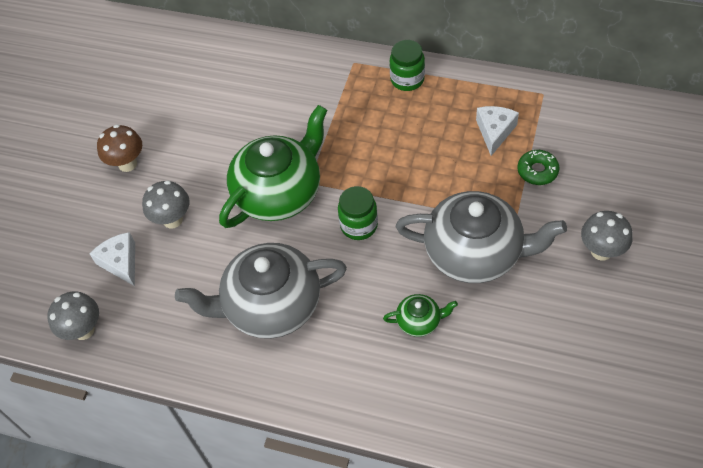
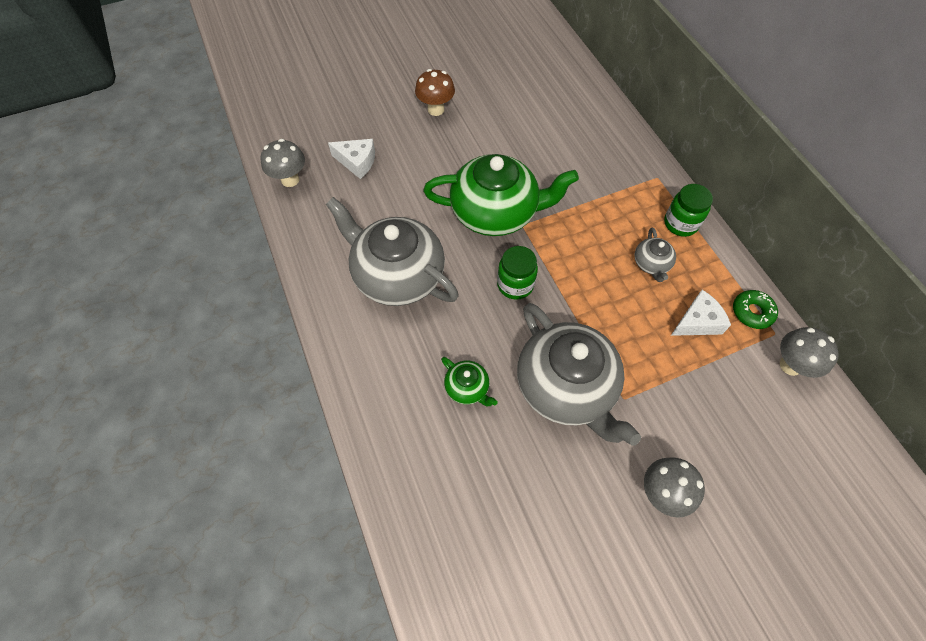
camera: 45 degrees right, 5 degrees up
(121, 262) = (357, 162): white cheese -> white cheese turned 90 degrees clockwise
(173, 220) = (415, 166): grey mushroom -> grey mushroom (790, 365)
(423, 123) = (651, 264): none -> grey teapot
(537, 171) = (692, 382): green donut -> green donut (752, 312)

